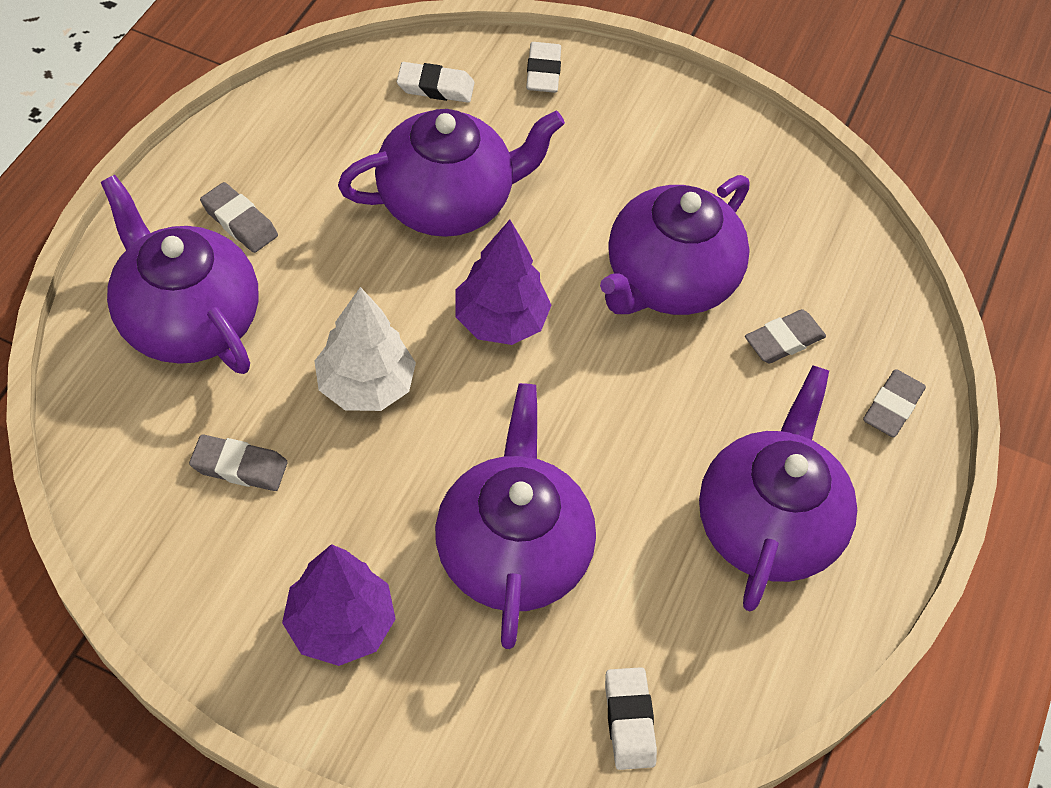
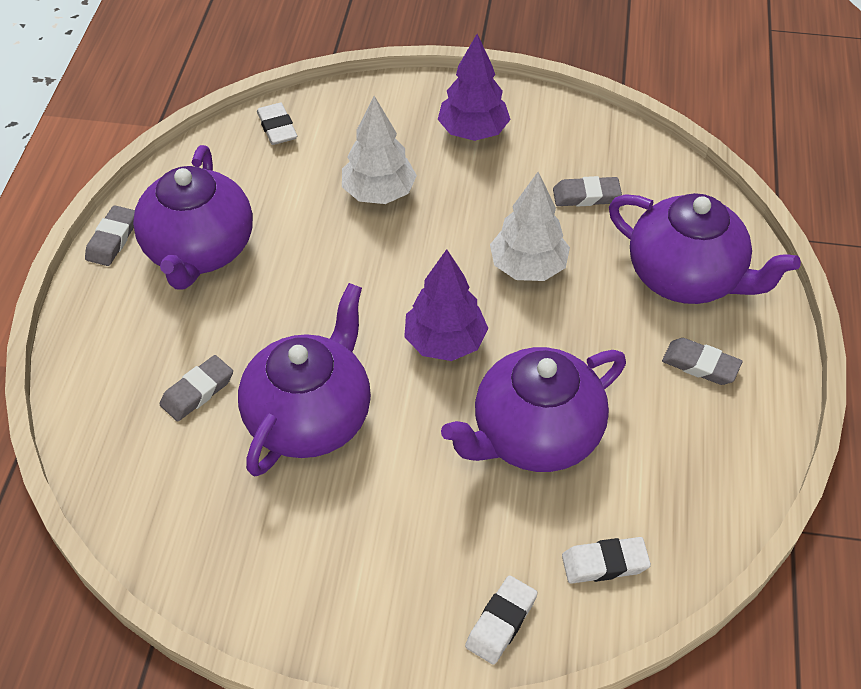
camera: 170 degrees right, 5 degrees down
(512, 551) = (379, 193): purple teapot -> white tree
(543, 72) = (501, 622): white eraser -> white eraser turned 45 degrees clockwise
(892, 407) = (99, 360): grey eraser -> grey eraser (112, 239)

